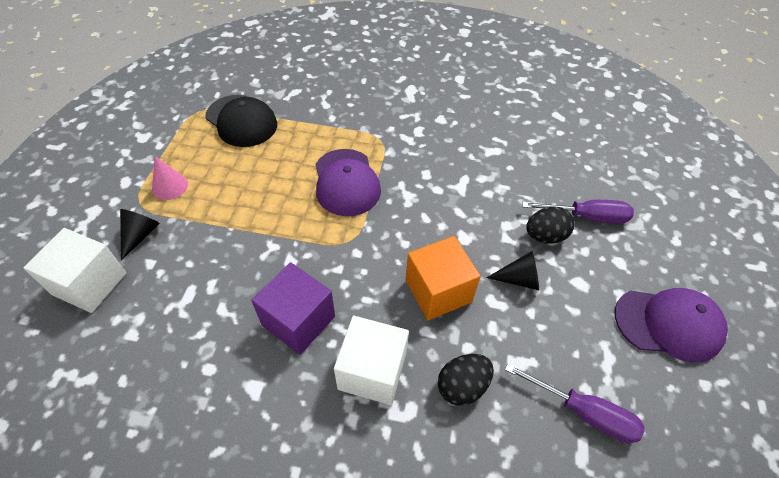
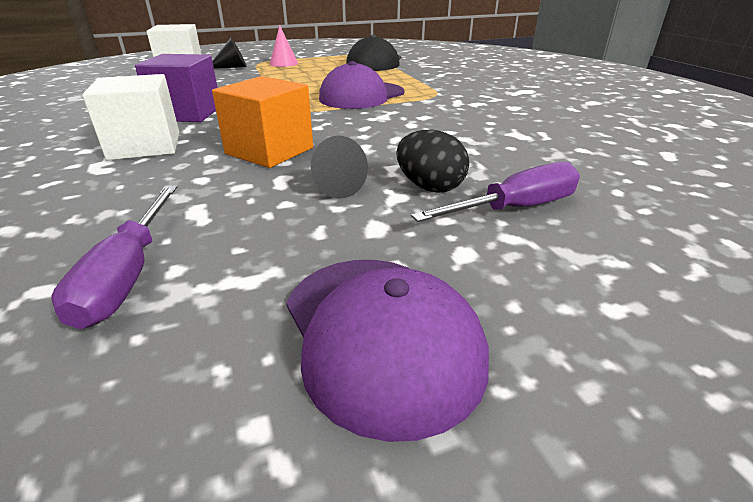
camera: 60 degrees right, 20 degrees down
(462, 386) = (143, 186): black egg -> none
(587, 217) = (515, 208): purple screwdriver -> purple screwdriver turned 90 degrees counterclockwise

